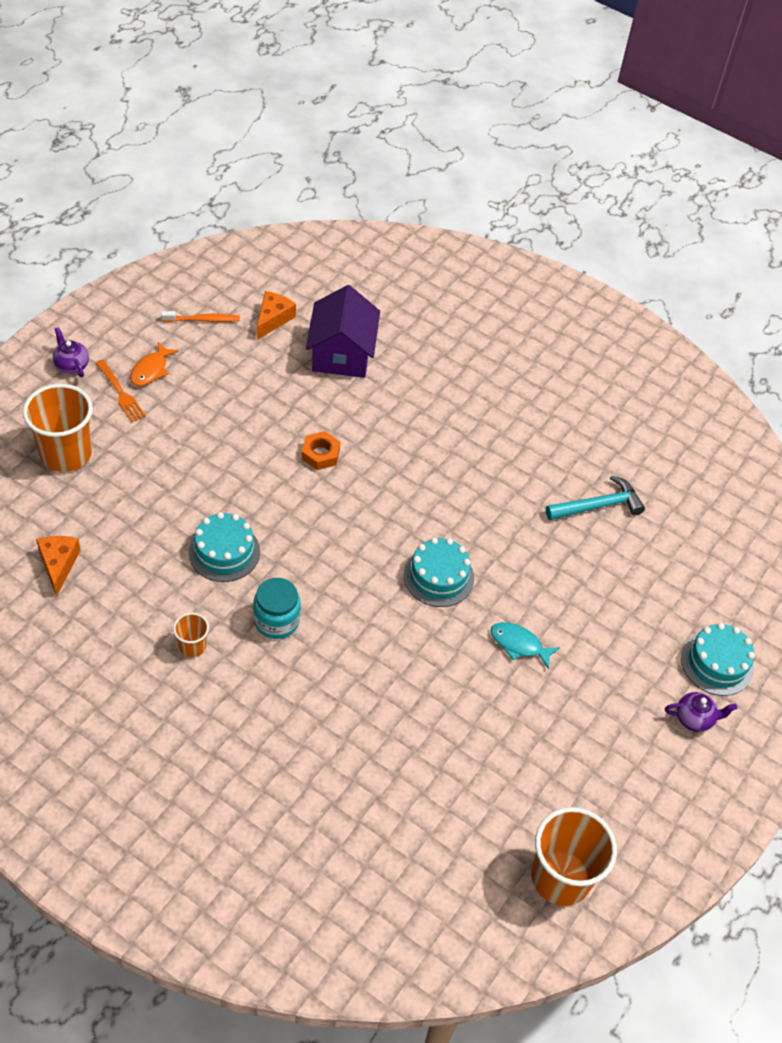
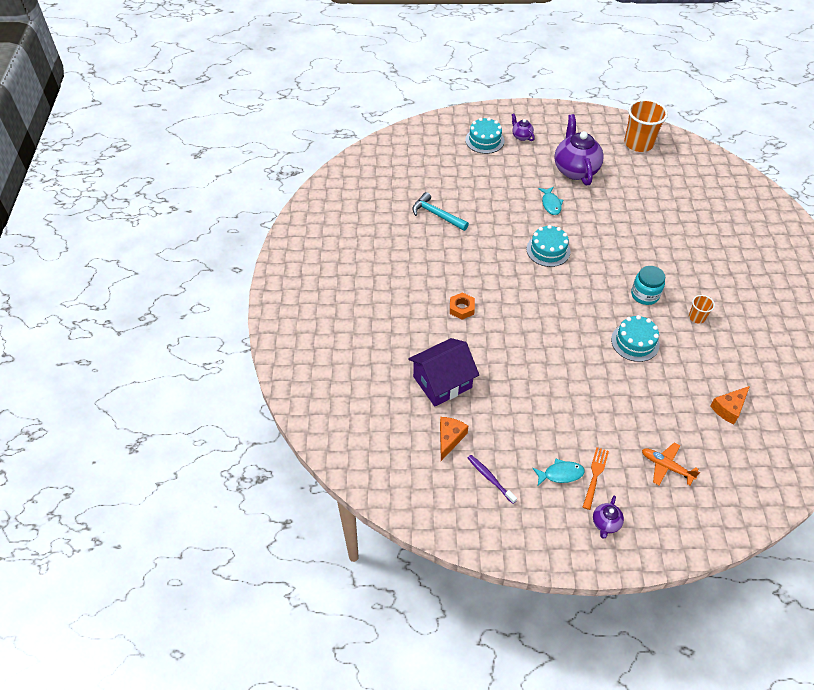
camera: 120 degrees left, 0 degrees up
(66, 454) = (666, 466): orange cup -> orange plane
(151, 370) = (560, 474): orange fish -> turquoise fish
(203, 320) = (490, 478): orange toothbrush -> purple toothbrush
(273, 319) = (449, 438): orange cheese -> orange cheese turned 120 degrees clockwise
(320, 454) = (528, 343): orange nut -> orange nut (461, 308)
(566, 731) = (575, 170): none -> purple teapot

